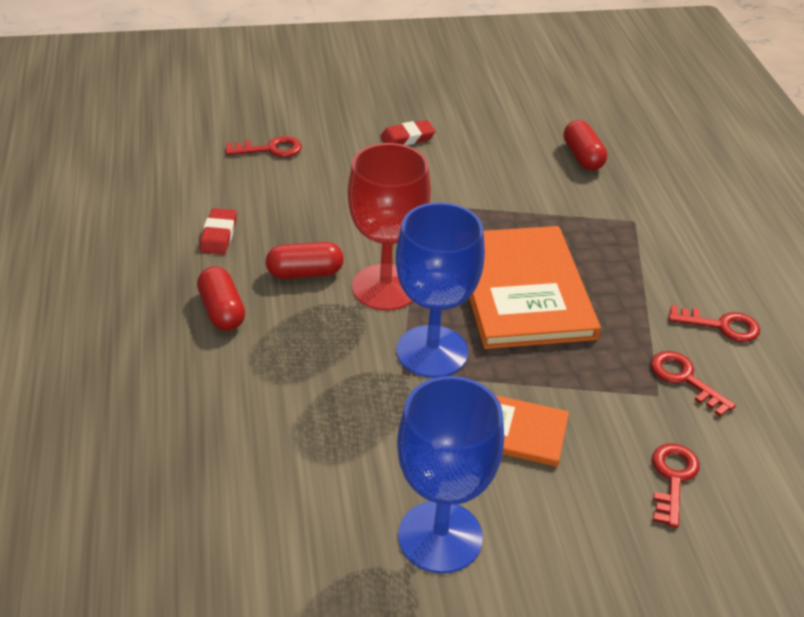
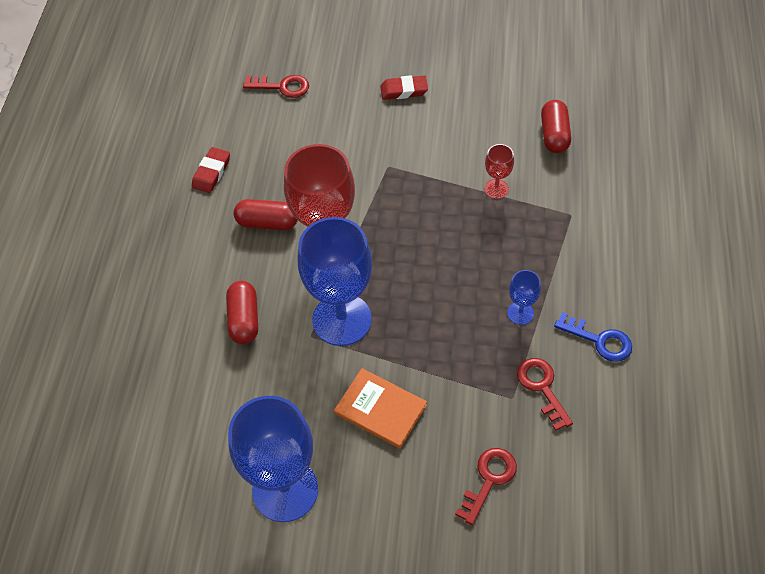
camera: 20 degrees right, 15 degrees up
(222, 311) = (190, 249): red capsule -> red capsule (244, 319)
(522, 290) = (440, 272): orange book -> none
(546, 209) = (496, 189): none -> red goblet
(626, 314) = (520, 313): none -> blue goblet
(721, 326) = (599, 340): red key -> blue key

